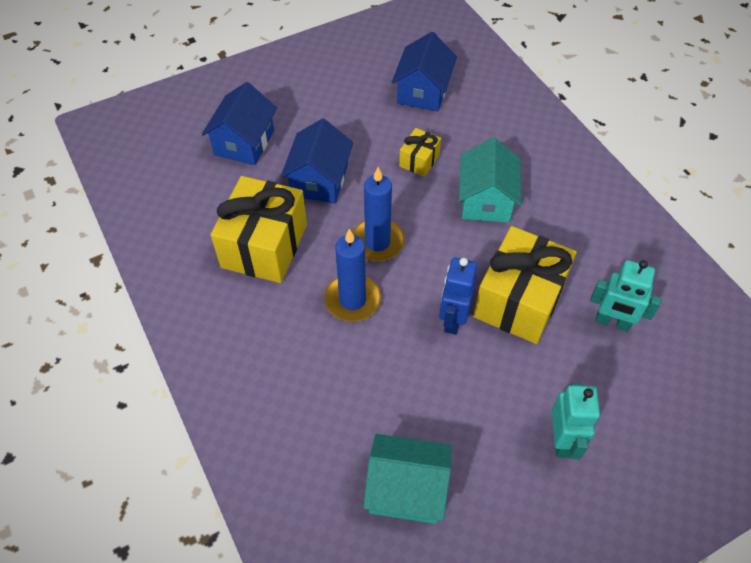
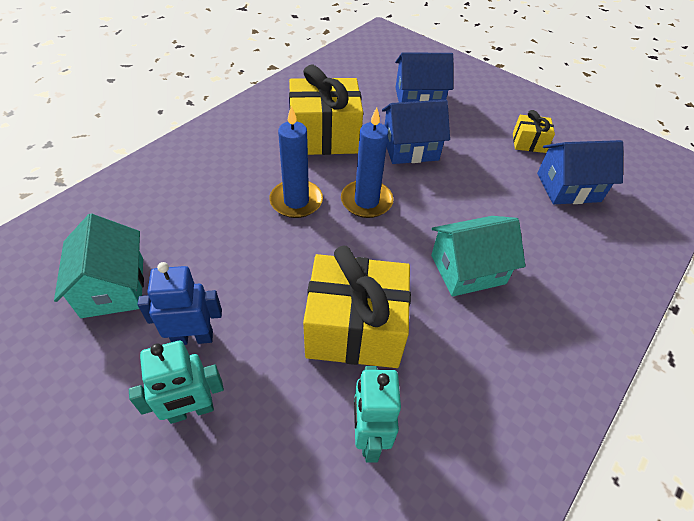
camera: 65 degrees right, 5 degrees down
(419, 160) = (480, 206): yellow gift -> yellow gift (529, 143)
(453, 319) = (306, 277): blue robot -> blue robot (193, 337)

